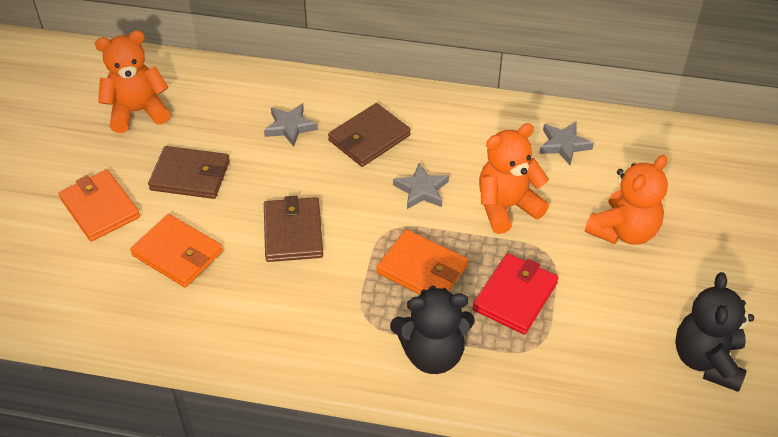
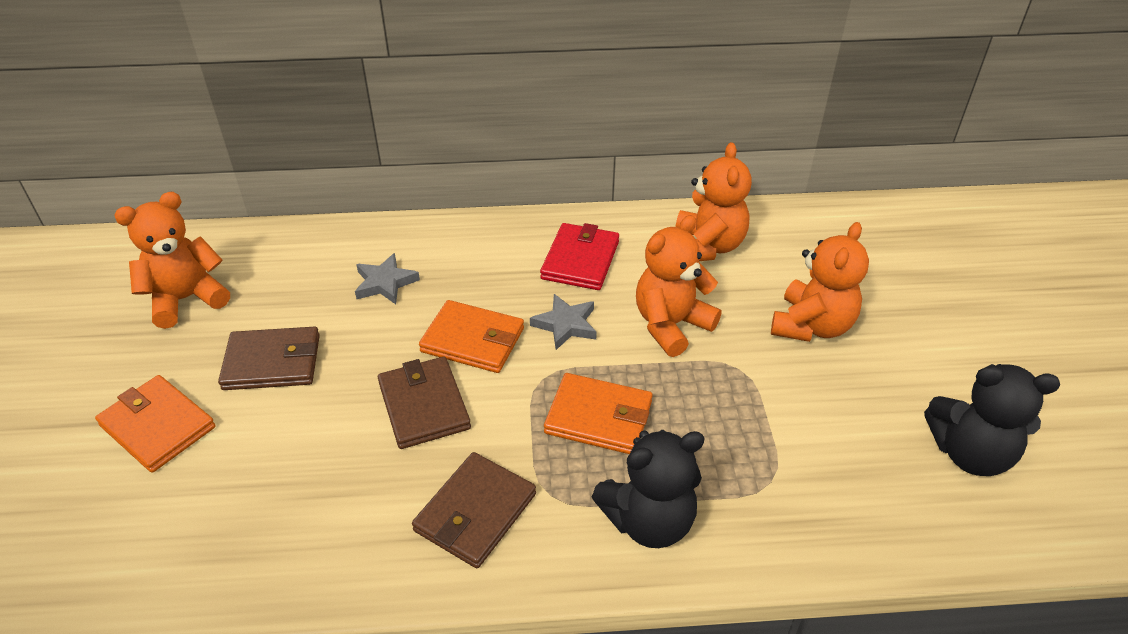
camera: 15 degrees left, 5 degrees down
(178, 253) = (278, 463): orange wallet -> orange wallet (473, 340)
(369, 138) = (484, 278): brown wallet -> brown wallet (475, 512)
(515, 296) = (721, 426): red wallet -> red wallet (580, 260)
(564, 145) = (707, 246): grey star -> orange teddy bear
(706, 360) = (969, 453): black teddy bear -> black teddy bear turned 75 degrees counterclockwise

